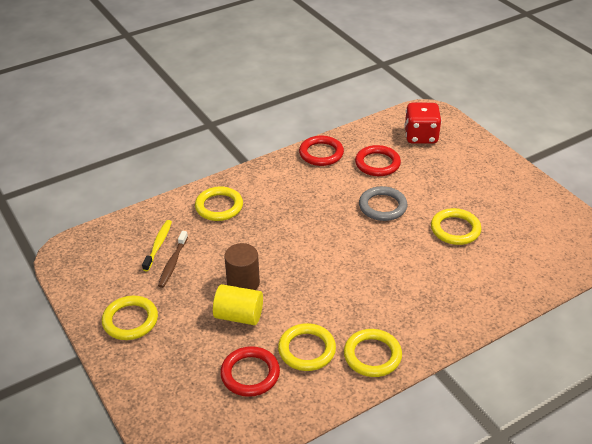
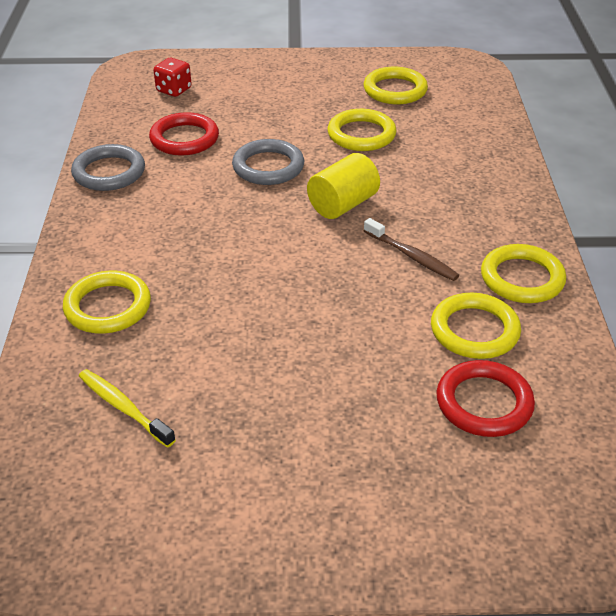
camera: 60 degrees left, 0 degrees up
(130, 320) = (271, 506): yellow ring -> yellow ring (395, 90)
(173, 263) = (183, 404): brown toothbrush -> brown toothbrush (411, 256)
(239, 316) = (361, 372): yellow cylinder -> yellow cylinder (343, 205)
(243, 283) = (298, 343): brown cylinder -> none
(321, 153) = (109, 172): red ring -> grey ring
(421, 136) = (174, 90): red dice -> red dice, size x0.60

